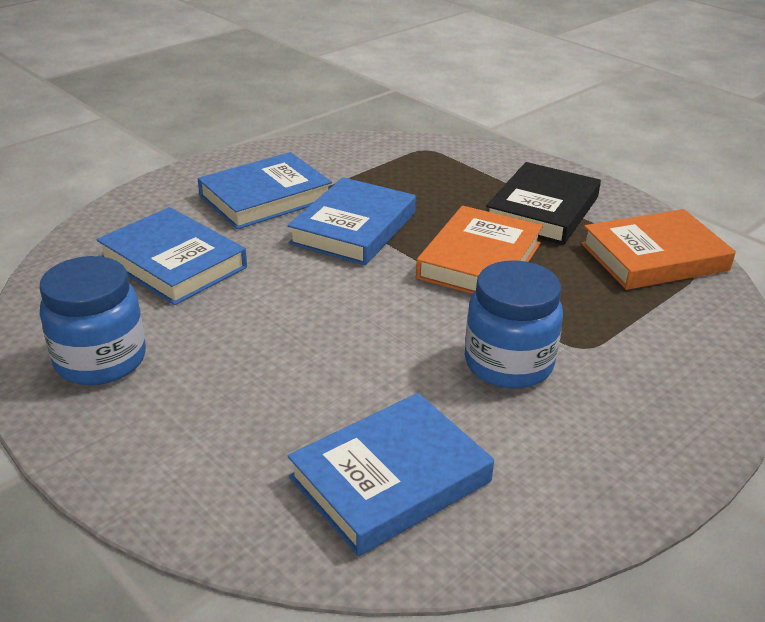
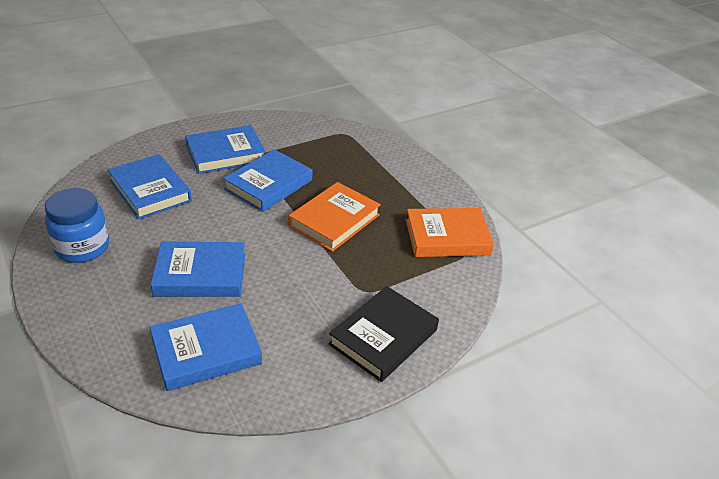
camera: 10 degrees right, 5 degrees up
(317, 367) = (200, 274): none -> blue book
(508, 364) = (313, 293): blue jar -> none
(542, 210) = (395, 191): black book -> black book (383, 337)

